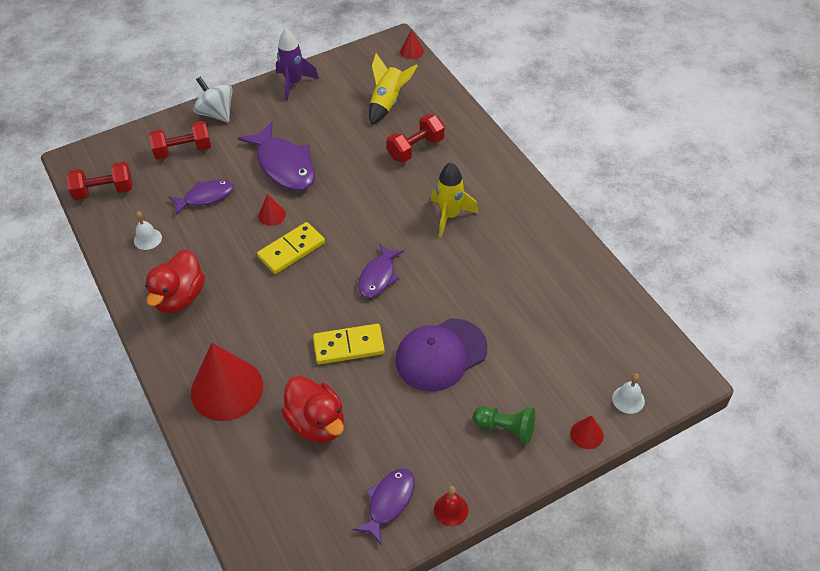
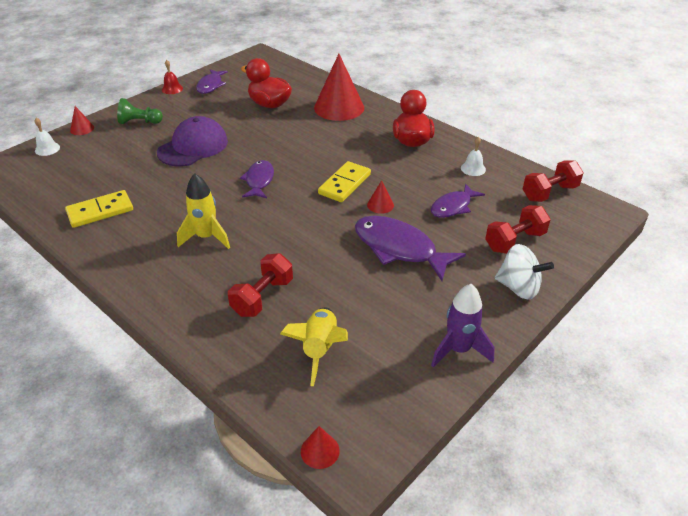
camera: 160 degrees right, 10 degrees down
(348, 346) = (265, 139): yellow domino -> yellow domino (100, 211)

